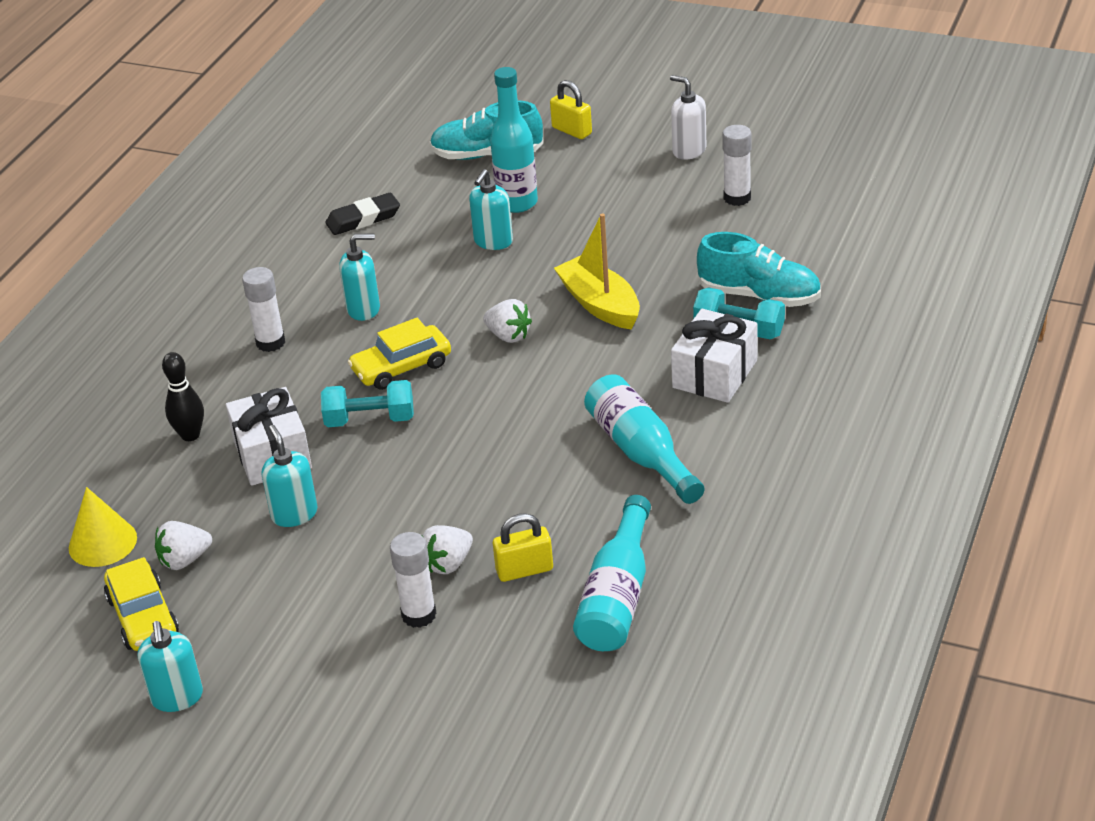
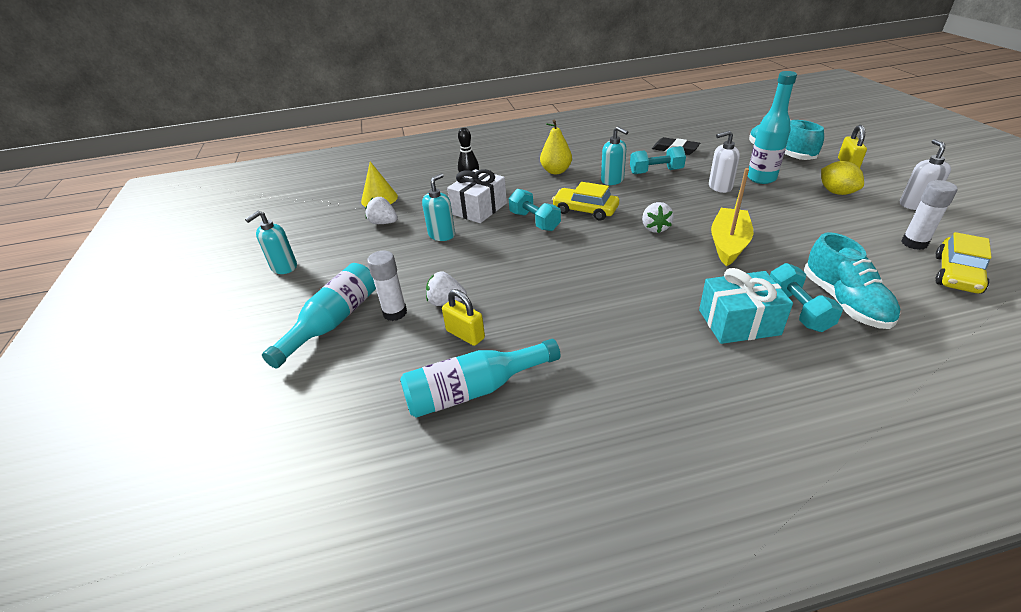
camera: 55 degrees right, 0 degrees up
(143, 617) = (336, 231): yellow car -> yellow car (957, 274)
(270, 342) = (556, 171): white glue stick -> yellow pear
(393, 265) = (656, 171): none -> turquoise dumbbell
(493, 241) = (719, 187): turquoise soap dispenser -> white soap dispenser
(608, 177) = (836, 192): none -> yellow lemon
(641, 452) = (622, 328): turquoise bottle -> turquoise bottle (333, 322)
(715, 374) = (739, 322): white gift -> turquoise gift

